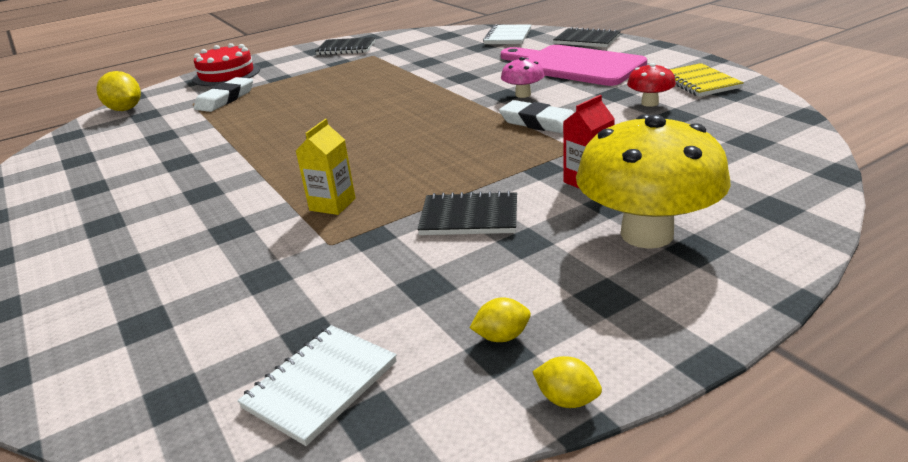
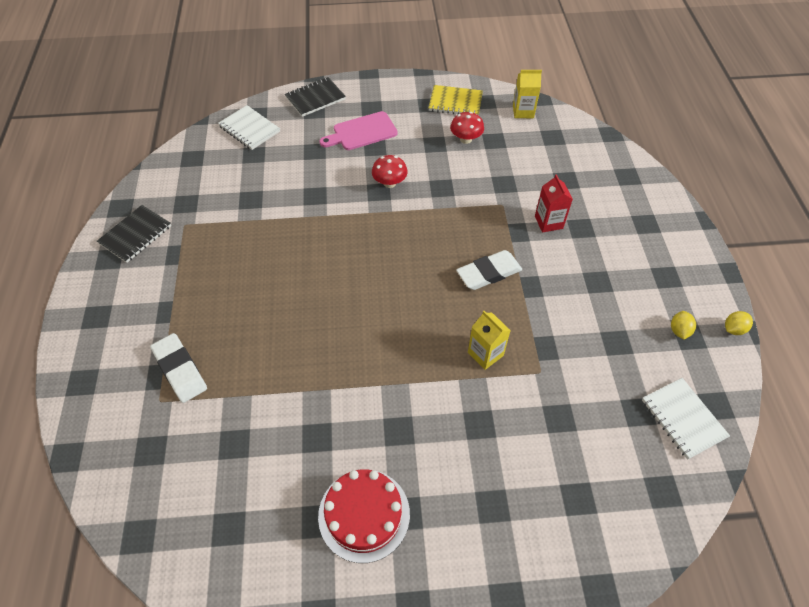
camera: 65 degrees left, 25 degrees up
(125, 109) = (107, 468): yellow lemon -> none
(226, 74) = (95, 352): red cake -> red cake (364, 514)
(469, 217) = (554, 292): black notebook -> none
(523, 94) = (389, 183): pink mushroom -> red mushroom
(539, 123) = (447, 200): white eraser -> white eraser (488, 273)
(574, 65) = (362, 132): pink cutting board -> pink cutting board, size x0.60
(647, 234) = (621, 232): yellow mushroom -> none
(760, 114) = (523, 112): none -> yellow carton

